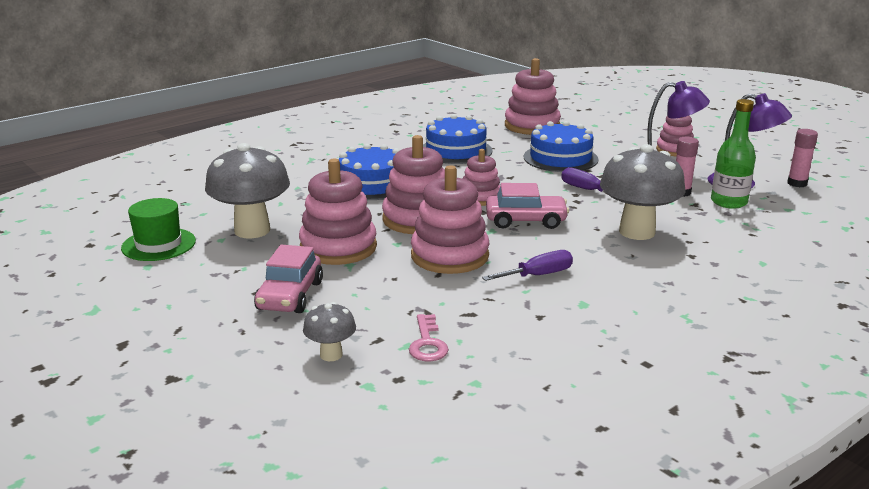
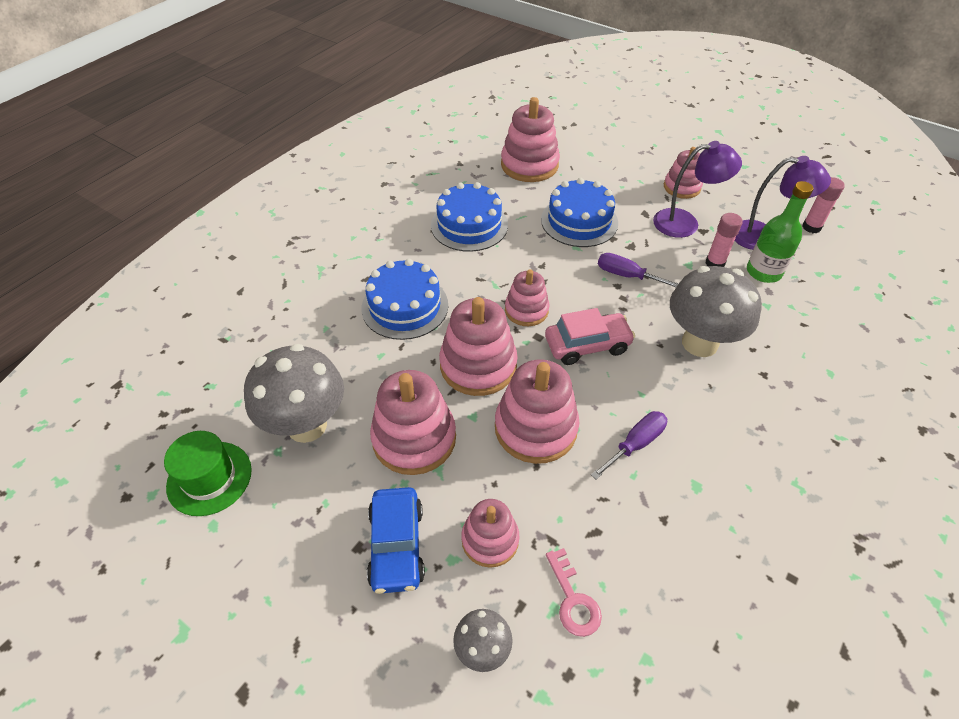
camera: 15 degrees left, 25 degrees up
(290, 296) = (397, 546): pink car -> blue car
(372, 304) = (490, 540): none -> pink stacking toy

